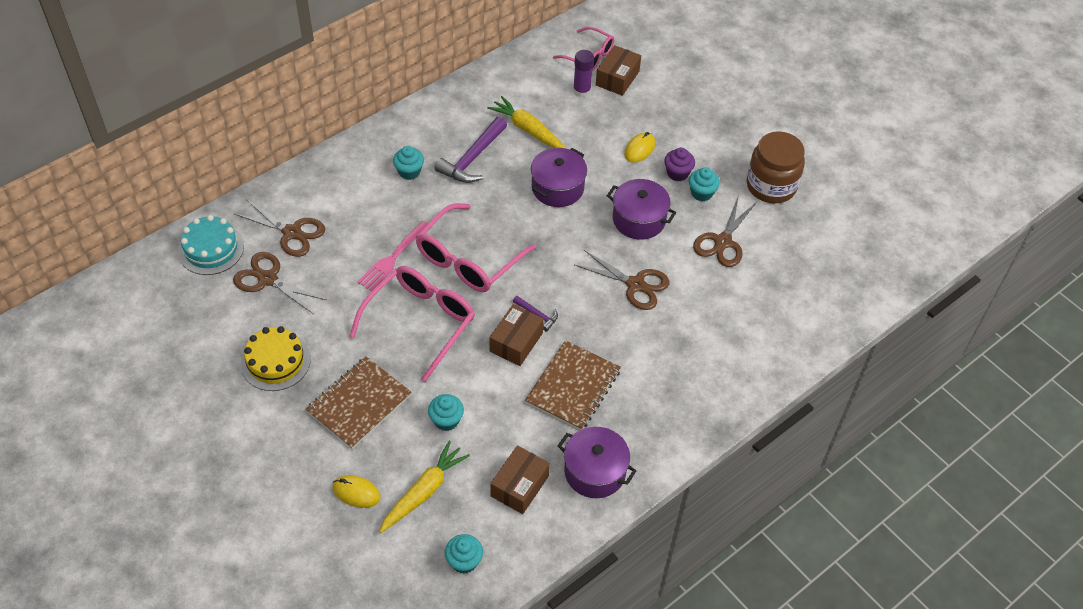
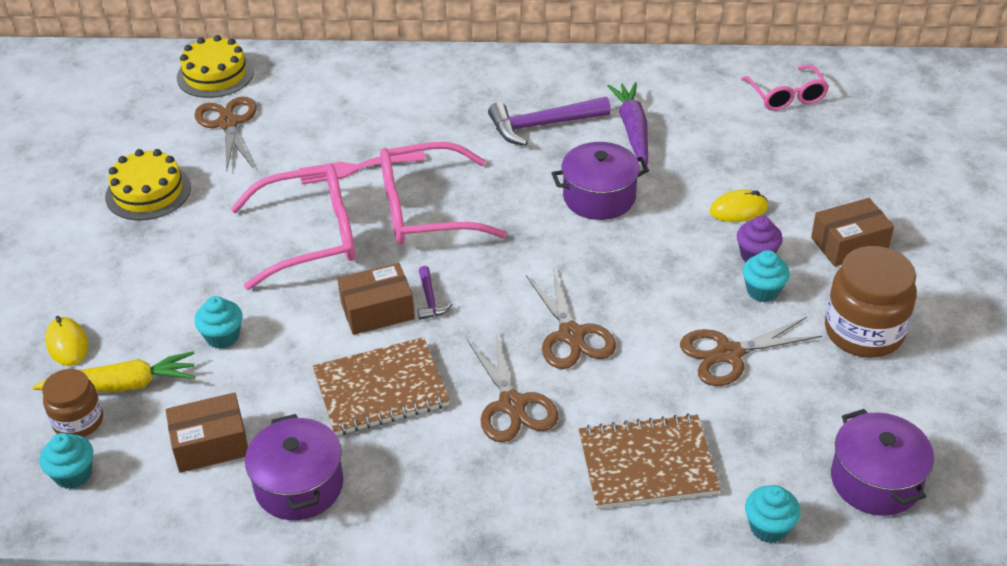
camera: 45 degrees right, 10 degrees down
(211, 249) = (215, 74): turquoise cake -> yellow cake
(292, 233) = (296, 99): brown scissors -> brown scissors (512, 405)
(359, 403) = (168, 271): brown notebook -> brown notebook (647, 464)
(409, 172) = (465, 105): turquoise cupcake -> turquoise cupcake (769, 527)
(426, 531) = (78, 421): none -> brown jar
(528, 130) = (633, 130): yellow carrot -> purple carrot
(582, 91) = (738, 123): purple glue stick -> none
(617, 78) = (795, 131): brown box -> brown box (849, 244)
(639, 219) = (654, 275): purple pot -> purple pot (875, 480)

